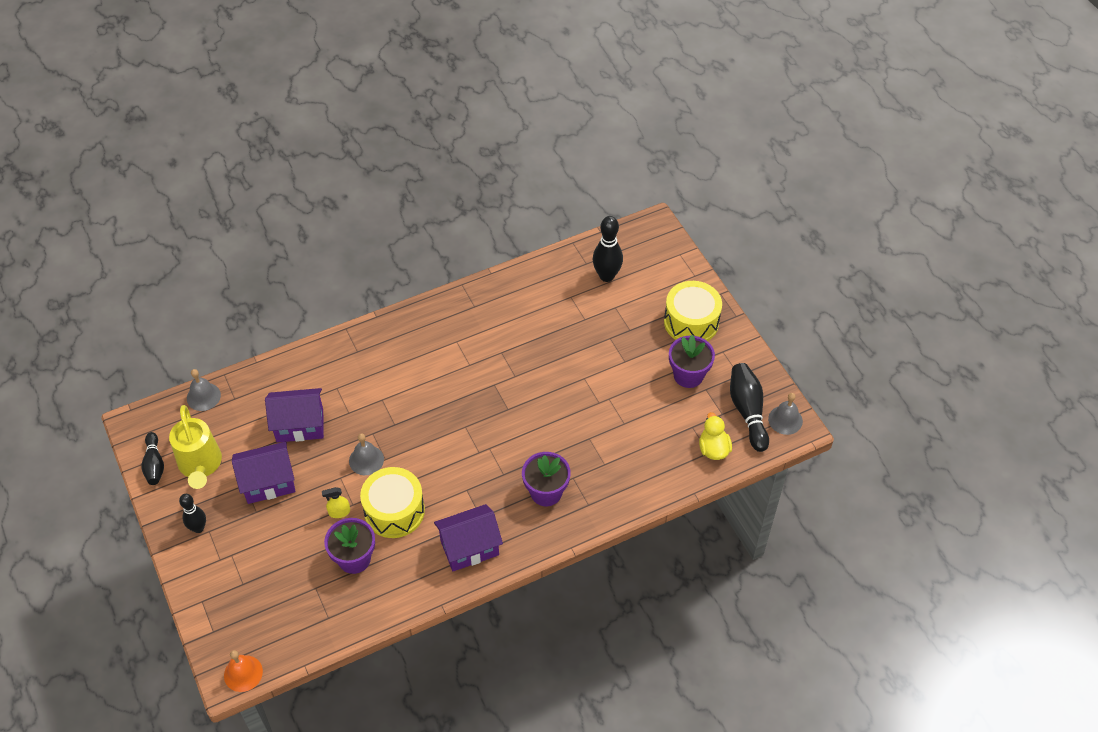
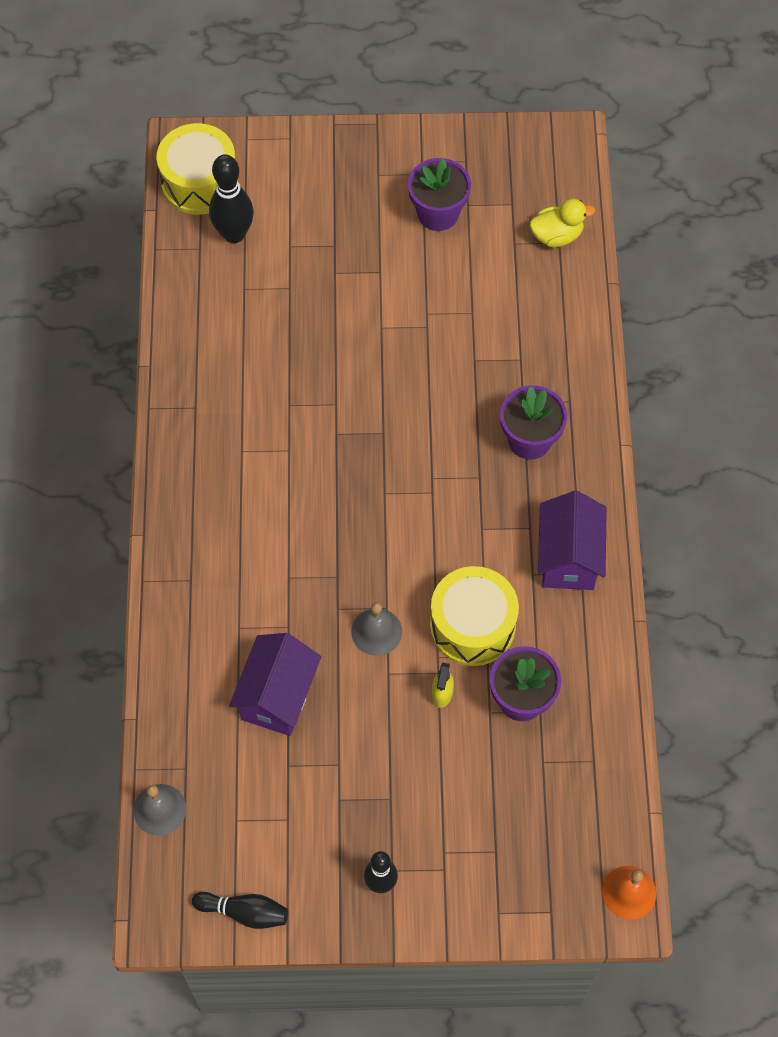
camera: 65 degrees left, 10 degrees up
(200, 466) = (279, 849): yellow watering can -> none
(268, 483) = (352, 767): purple house -> none
(691, 322) = (360, 174): yellow drum -> yellow drum (199, 182)
(713, 449) = (557, 235): yellow duck -> yellow duck turned 150 degrees clockwise
(747, 411) = (522, 176): black bowling pin -> none
(785, 420) = (553, 144): grey bell -> none

